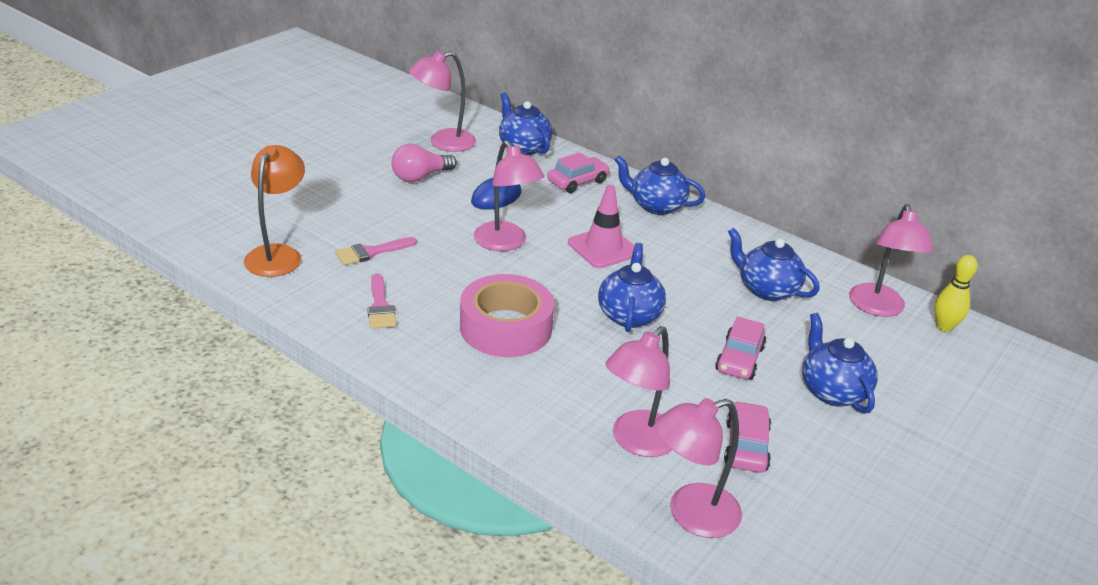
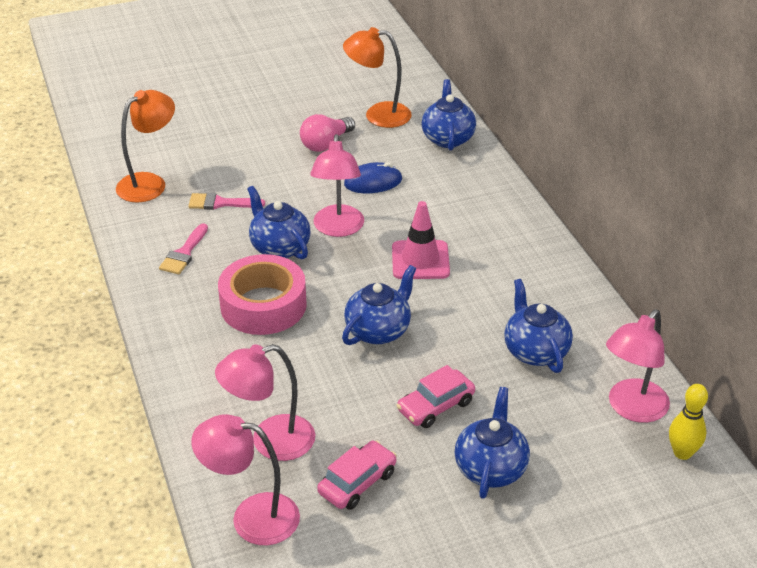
camera: 35 degrees right, 5 degrees up
(420, 177) = (326, 144): pink light bulb -> pink light bulb turned 45 degrees counterclockwise
(443, 143) = (378, 115): pink lamp -> orange lamp
(577, 181) = (464, 187): pink car -> none
(656, 206) = (515, 234): blue teapot -> blue teapot (279, 247)

